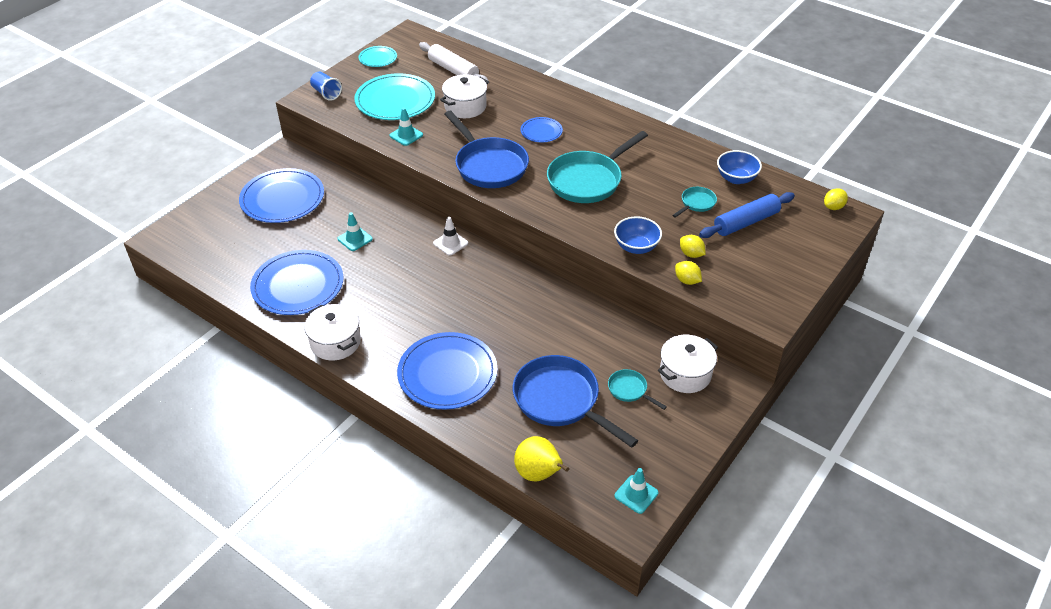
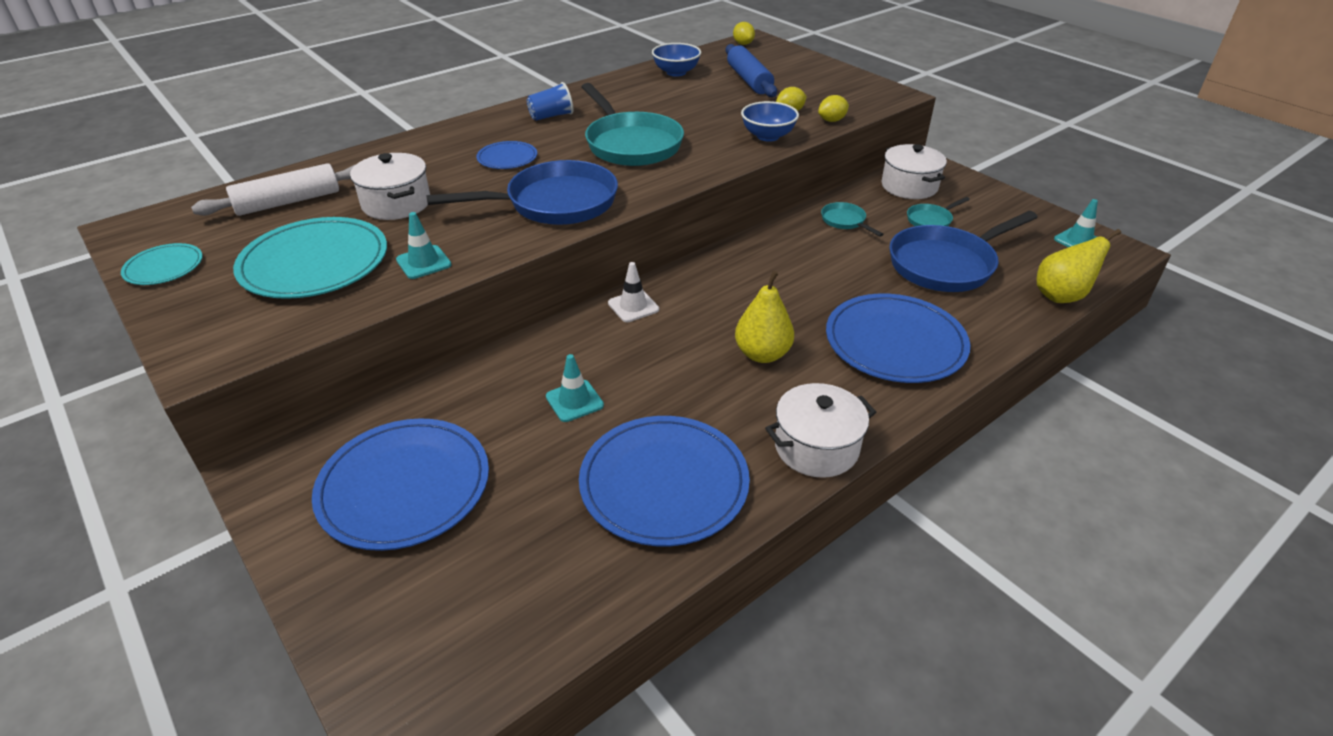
camera: 75 degrees left, 5 degrees down
(326, 93) = (210, 336): blue cup -> blue cup (551, 116)
(416, 309) = (762, 354): none -> yellow pear
(696, 203) = (707, 96): turquoise pan -> turquoise pan (845, 221)

